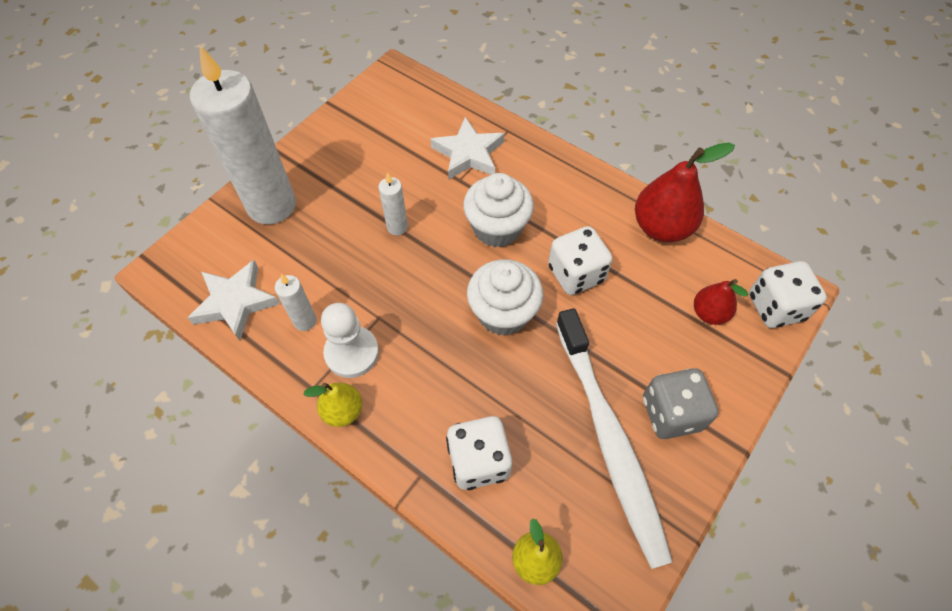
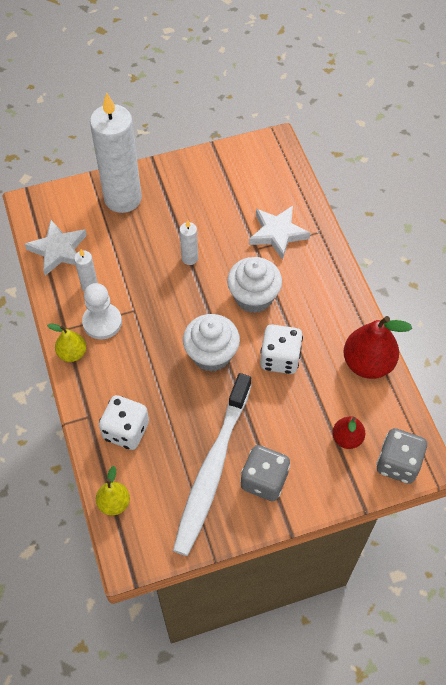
camera: 35 degrees right, 0 degrees up
(775, 307) = (398, 463): white dice -> grey dice

